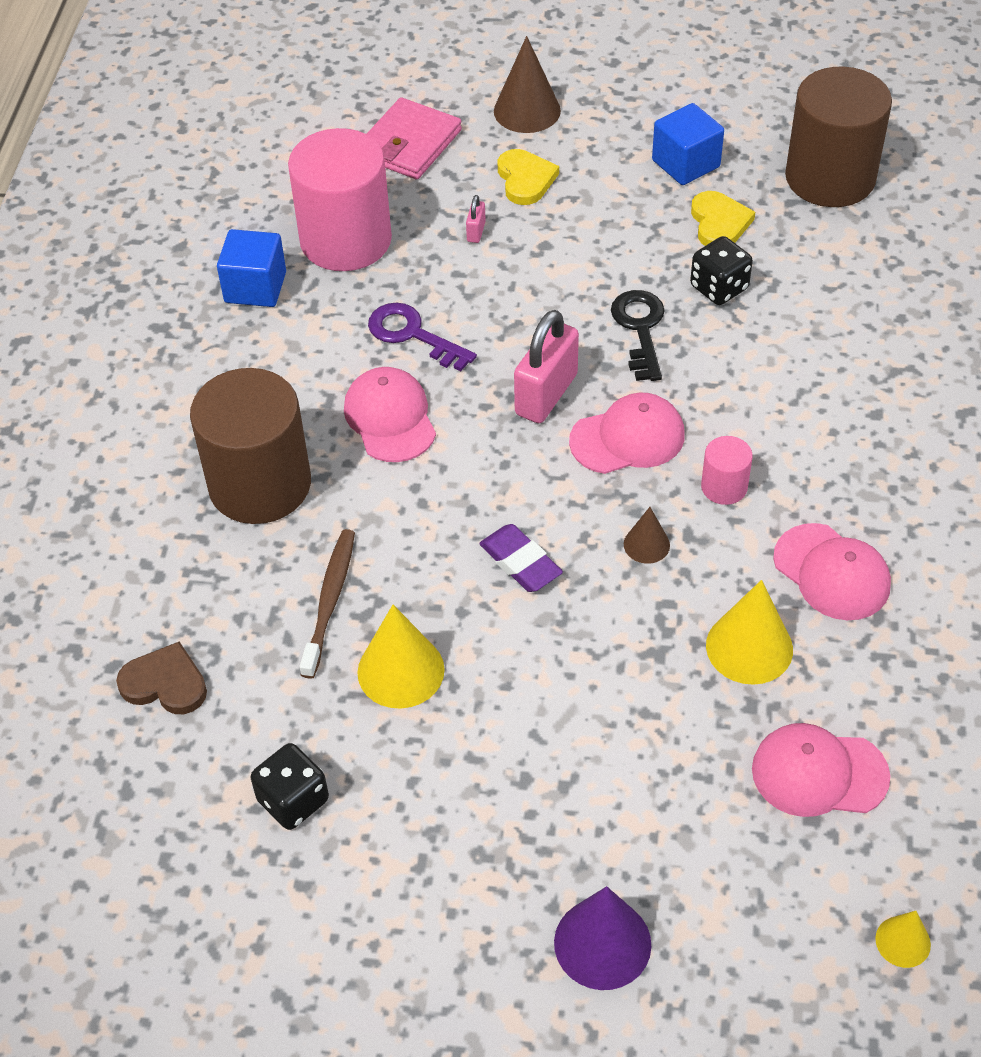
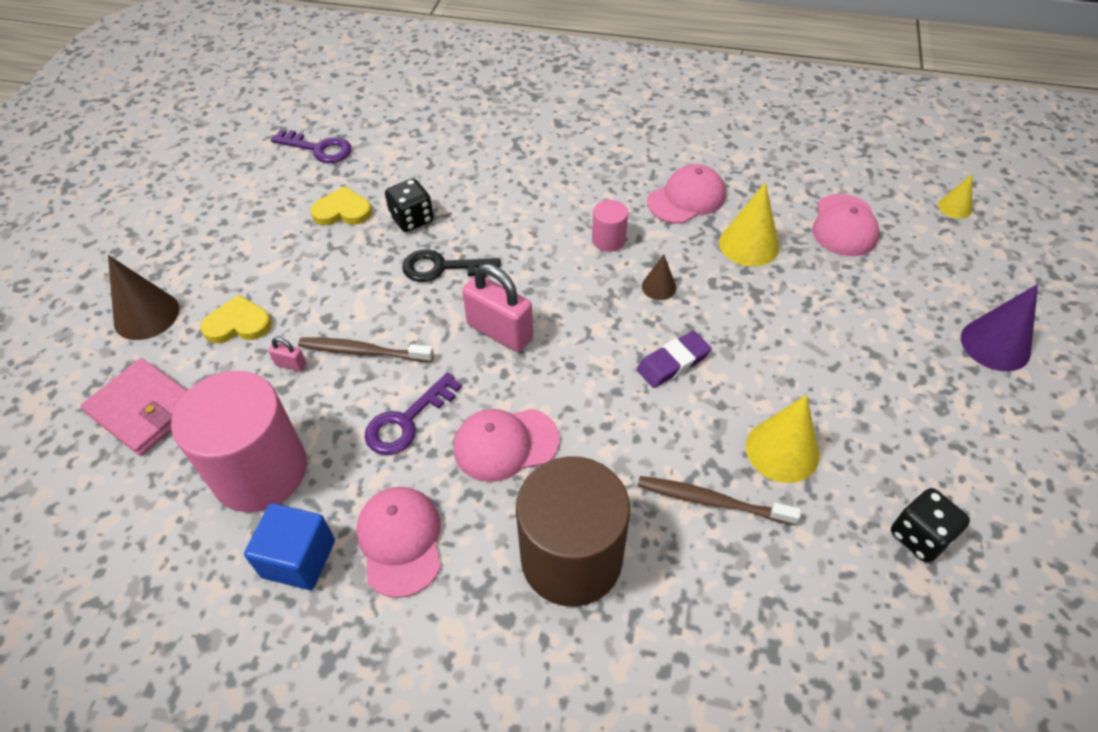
camera: 85 degrees left, 0 degrees up
(165, 683) = (810, 648): brown heart -> none
(501, 283) = (362, 351): none -> brown toothbrush
(627, 438) = (554, 286): pink cap -> pink cap (400, 541)
(685, 164) = (267, 221): blue cube -> none
(830, 178) = (319, 149): brown cylinder -> purple key

